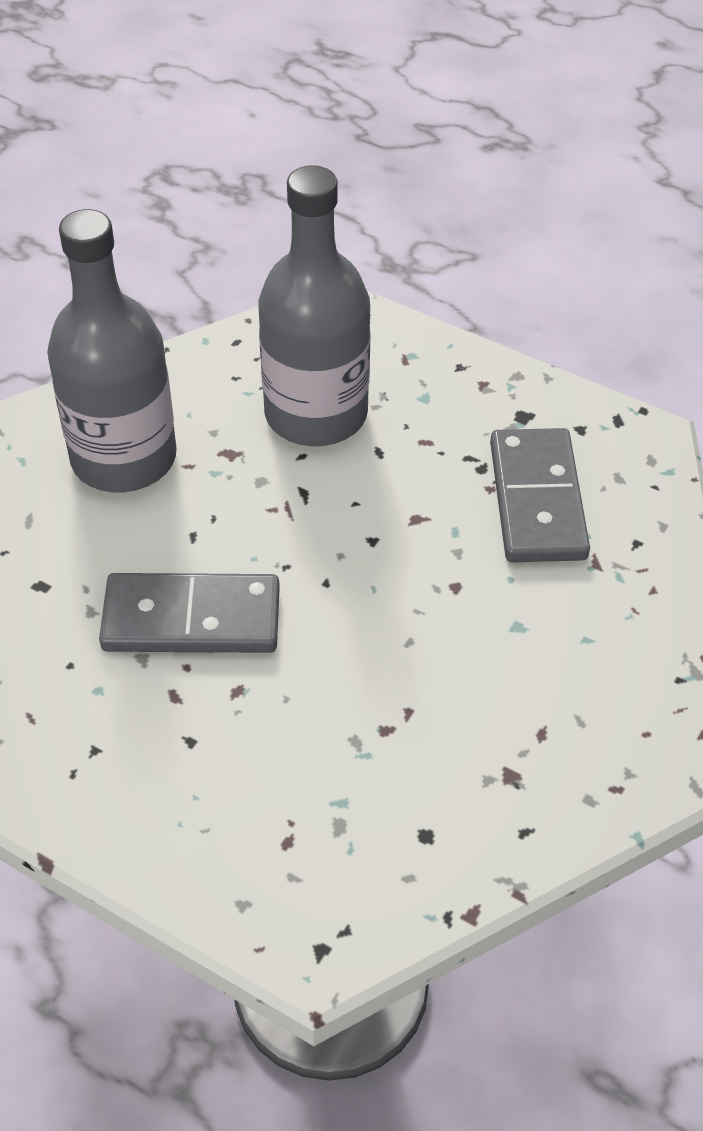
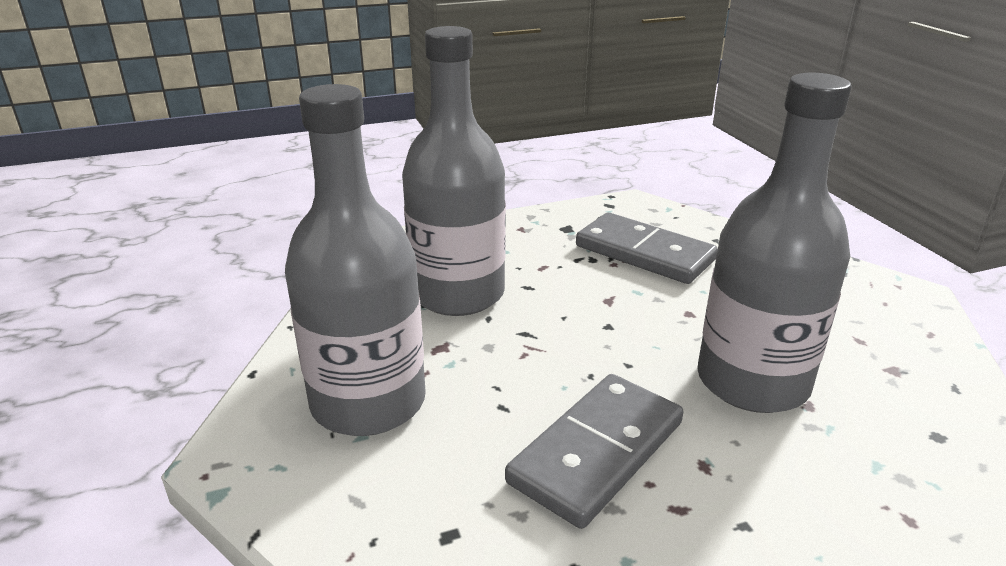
camera: 50 degrees left, 20 degrees down
(382, 677) = (752, 381): none -> grey bottle

